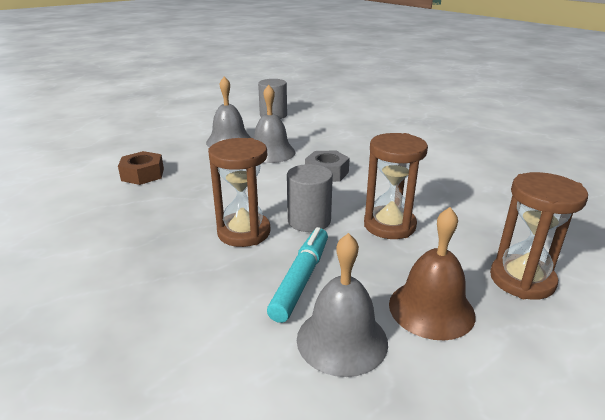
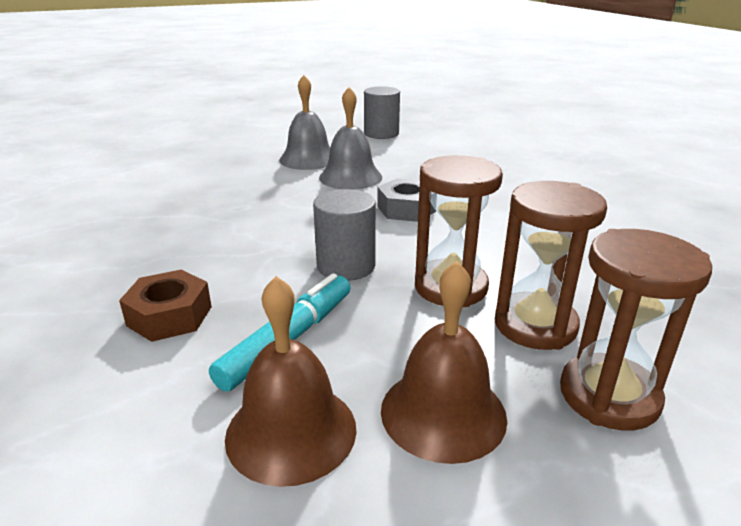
camera: 15 degrees right, 0 degrees up
(142, 174) = (185, 186): brown nut -> brown nut (169, 316)
(244, 232) = (255, 269): brown hourglass -> brown hourglass (535, 325)
(342, 340) = (291, 431): grey bell -> brown bell

